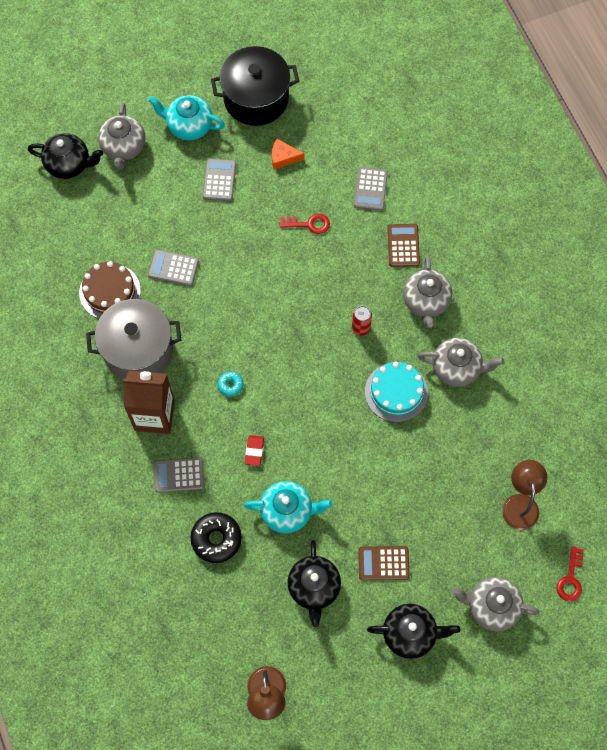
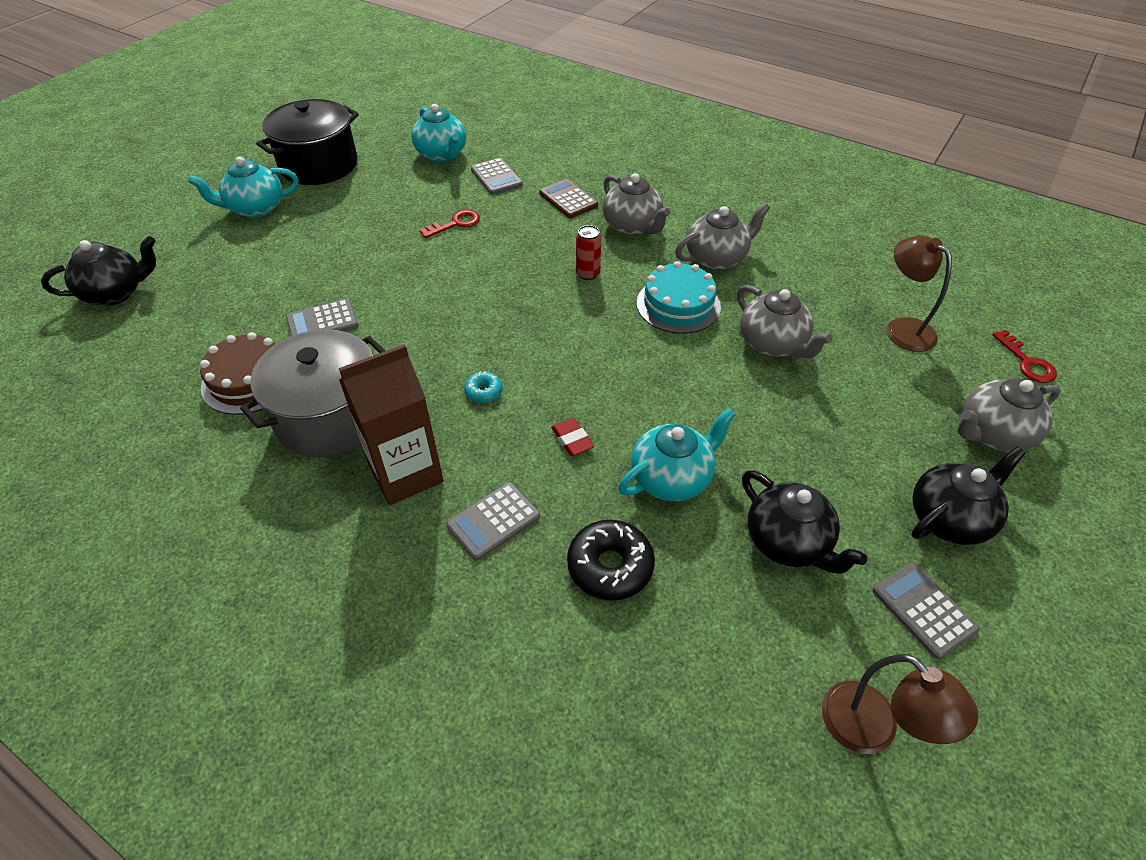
camera: 35 degrees left, 20 degrees down
(124, 148) = (184, 253): grey teapot -> grey teapot (773, 344)
(219, 180) = (324, 233): grey calculator -> grey calculator (923, 610)
(283, 157) = (384, 191): orange cheese -> none
(349, 138) = (442, 155): none -> turquoise teapot
(383, 563) = (837, 464): brown calculator -> none

